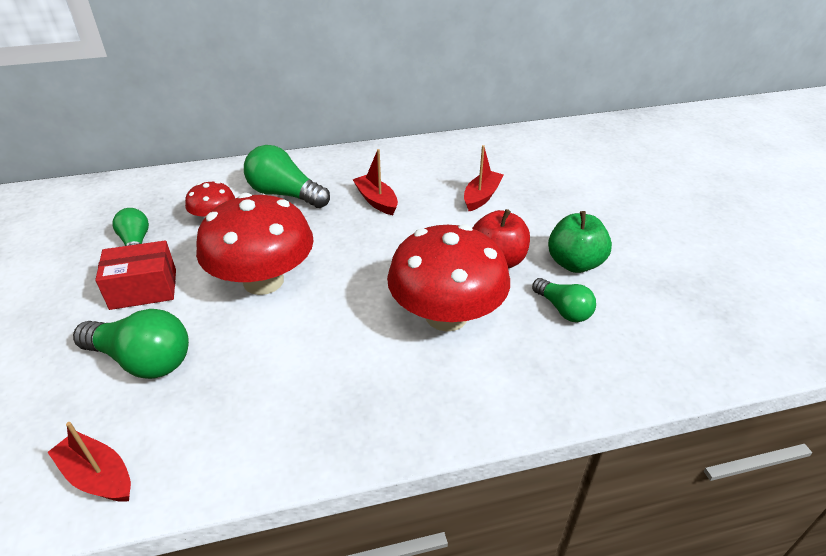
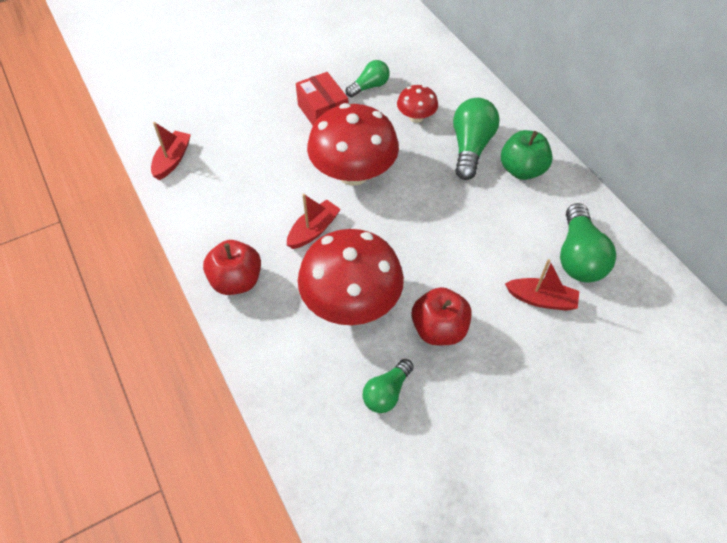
camera: 75 degrees right, 15 degrees up
(143, 360) = (258, 141): green light bulb -> green light bulb (578, 256)
(376, 201) = (492, 214): red boat -> red boat (313, 230)
(377, 419) = (236, 281): none -> red apple
(574, 263) = (460, 398): green apple -> green apple (522, 170)

